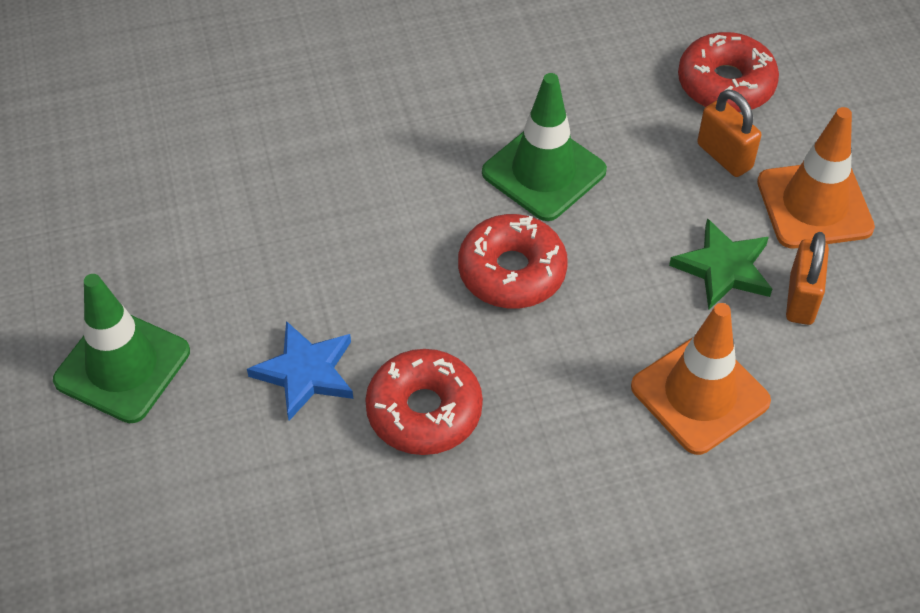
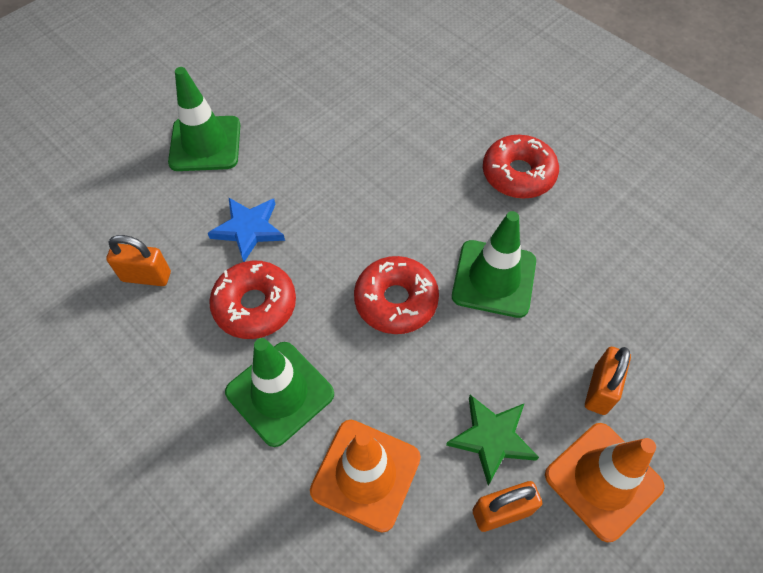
camera: 60 degrees right, 5 degrees up
(297, 514) = (146, 276): none -> orange padlock
(557, 433) = (280, 393): none -> green traffic cone
(725, 84) = (671, 358): red donut -> red donut (518, 174)

